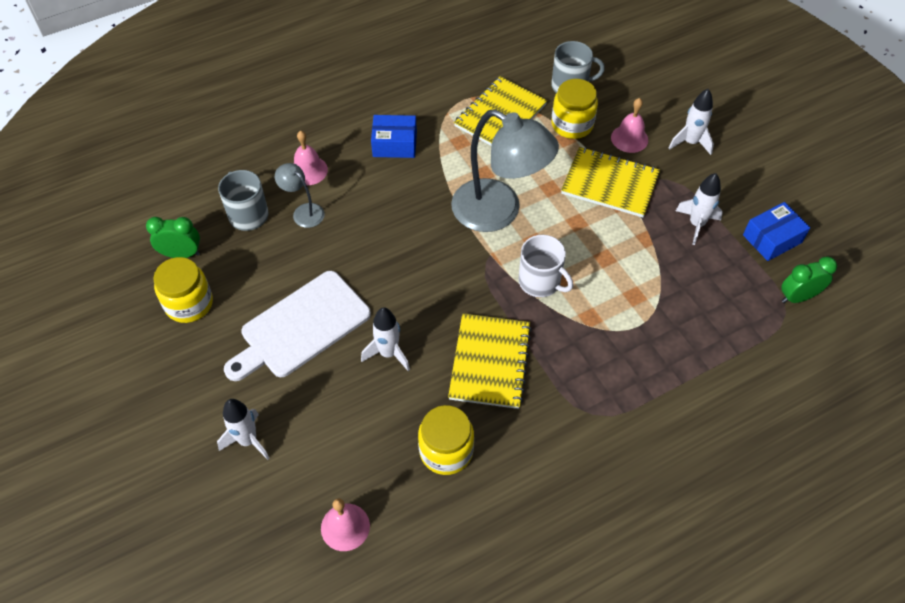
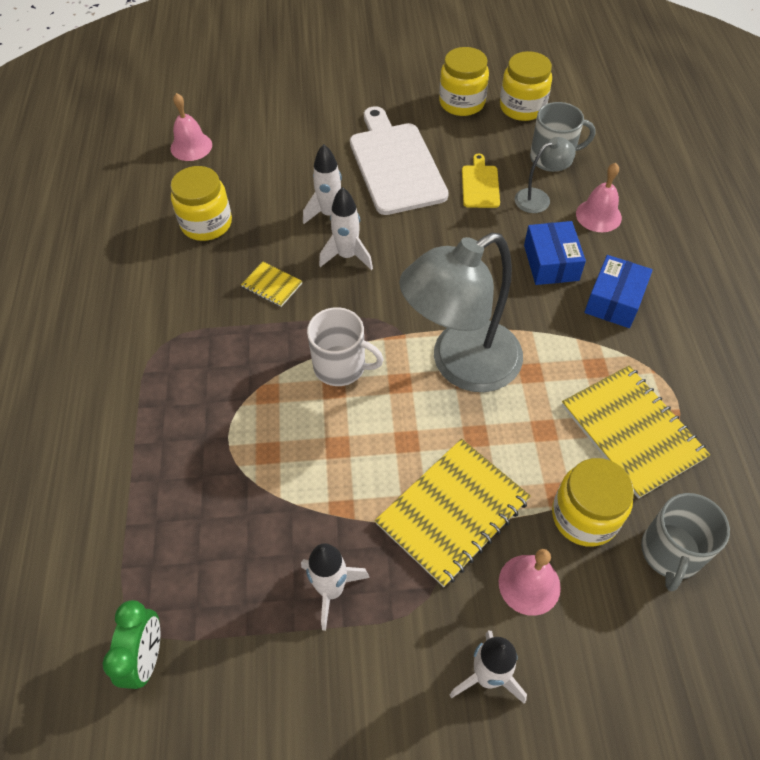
camera: 115 degrees right, 0 degrees up
(181, 254) = (522, 107): green clock -> yellow jar
(248, 440) = (303, 111): white rocket -> white rocket (347, 256)
(303, 255) = (480, 184): none -> yellow cutting board
(490, 362) = (272, 285): yellow notebook -> yellow notebook, size x0.47
(540, 282) = (341, 366): white mug -> white mug turned 135 degrees counterclockwise
(772, 239) = (253, 687): blue box -> blue box (551, 263)

